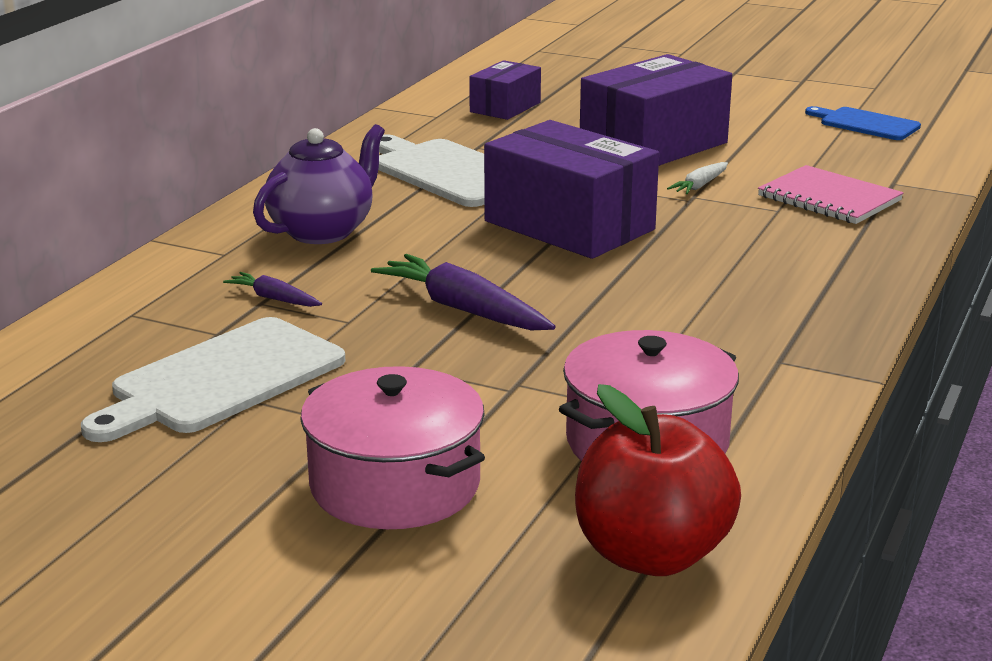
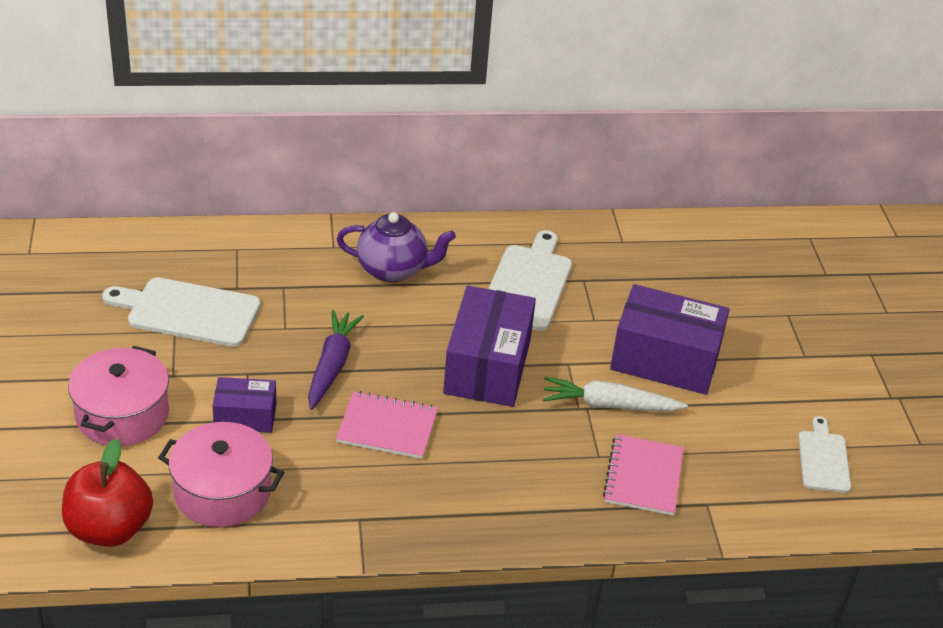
camera: 55 degrees right, 15 degrees up
(274, 298) = (291, 289): purple carrot -> none
(505, 107) = (670, 265): purple box -> purple box (245, 416)
(620, 304) = (387, 427): none -> pink notebook
(700, 185) = (609, 405): white carrot -> white carrot, size x1.90
(866, 124) = (823, 459): blue cutting board -> white cutting board

